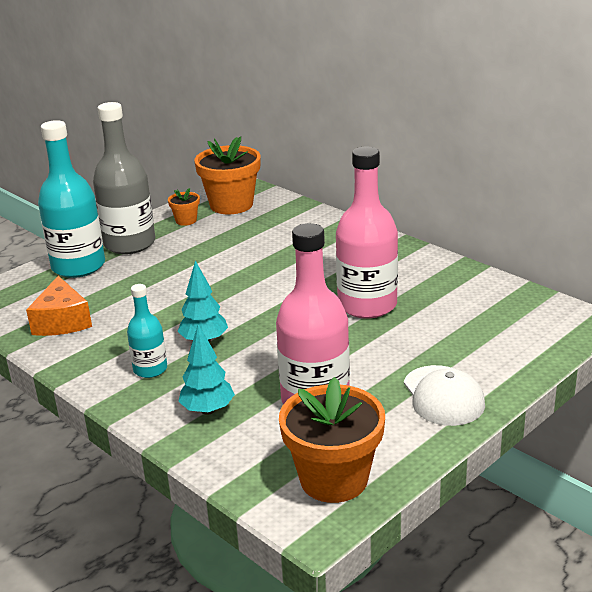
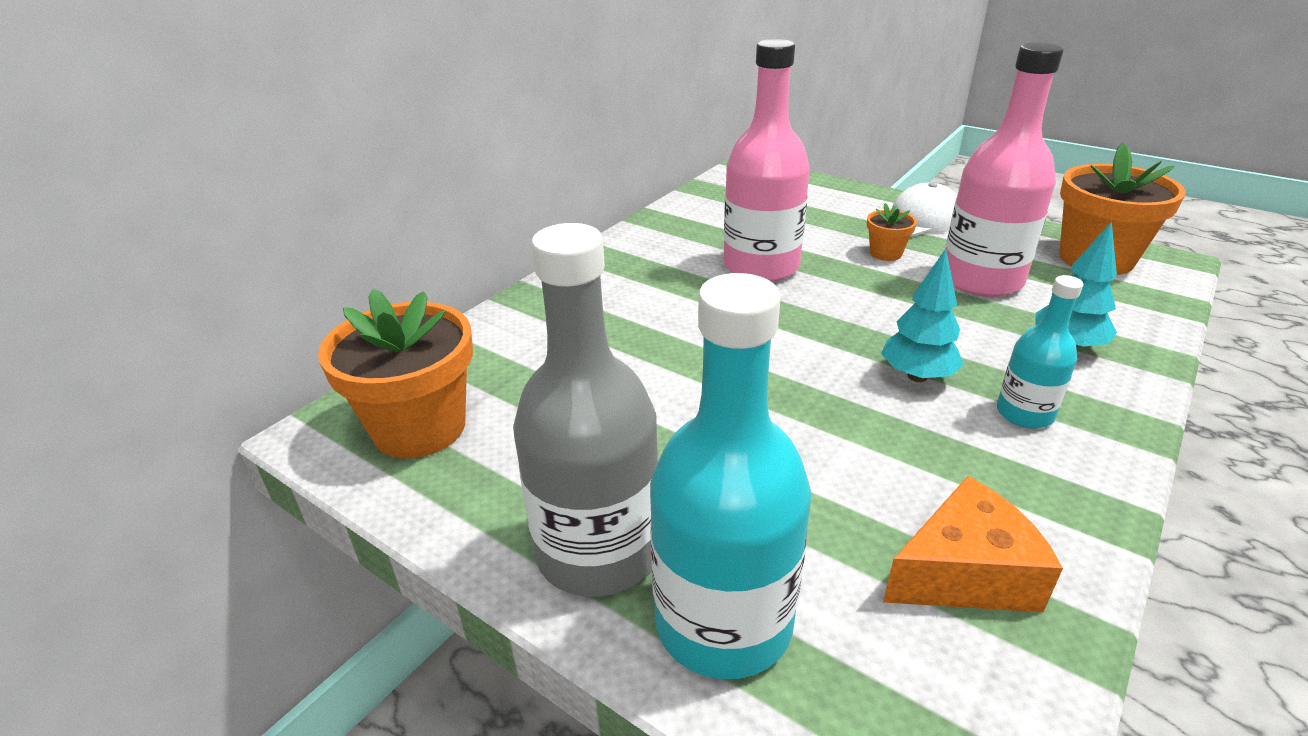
camera: 100 degrees left, 5 degrees up
(186, 220) = (485, 480): orange flower pot -> orange flower pot (885, 253)

